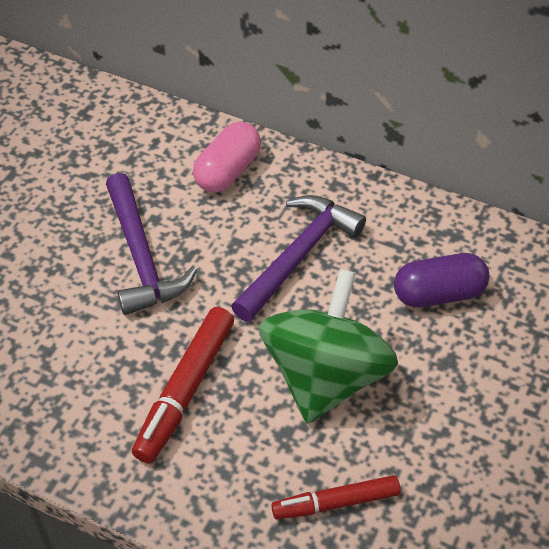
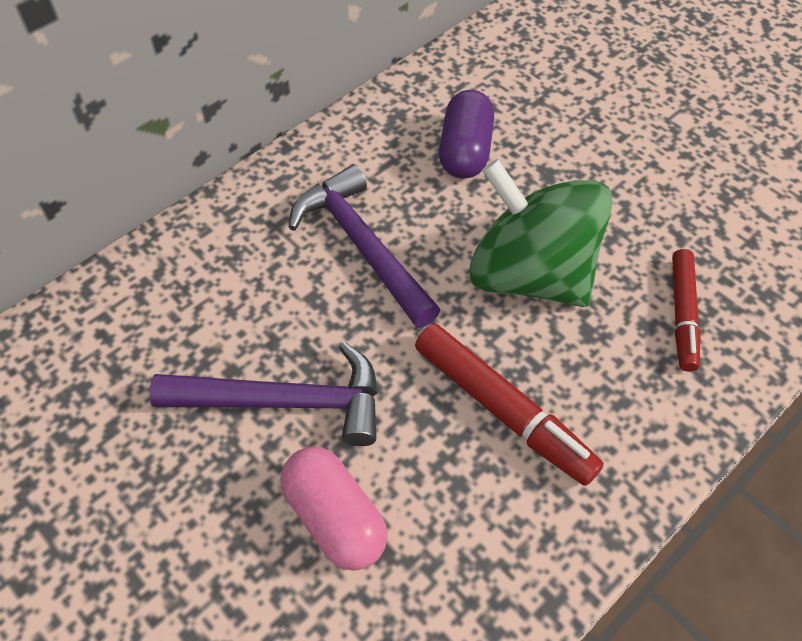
camera: 70 degrees left, 5 degrees up
(228, 171) = (200, 273): pink capsule -> pink capsule (335, 517)

